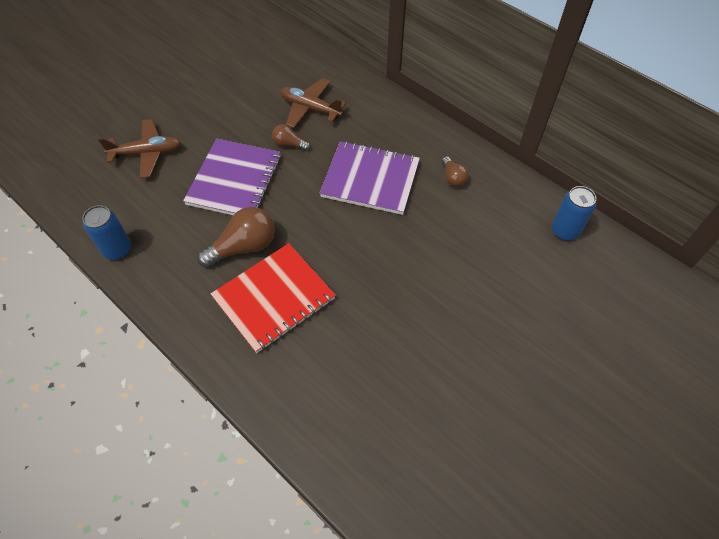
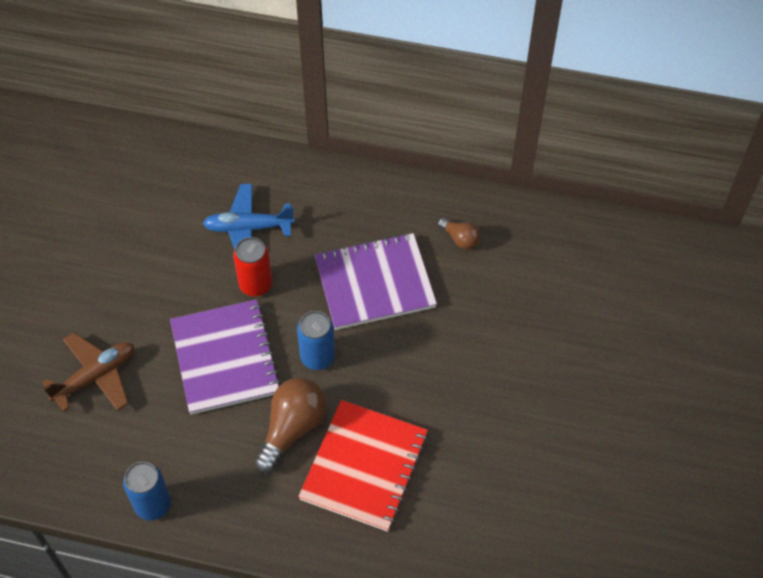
camera: 30 degrees left, 0 degrees up
(289, 144) = (256, 284): brown light bulb -> red can
(310, 108) = (248, 228): brown plane -> blue plane
(565, 231) = (604, 244): blue can -> blue can (317, 357)

